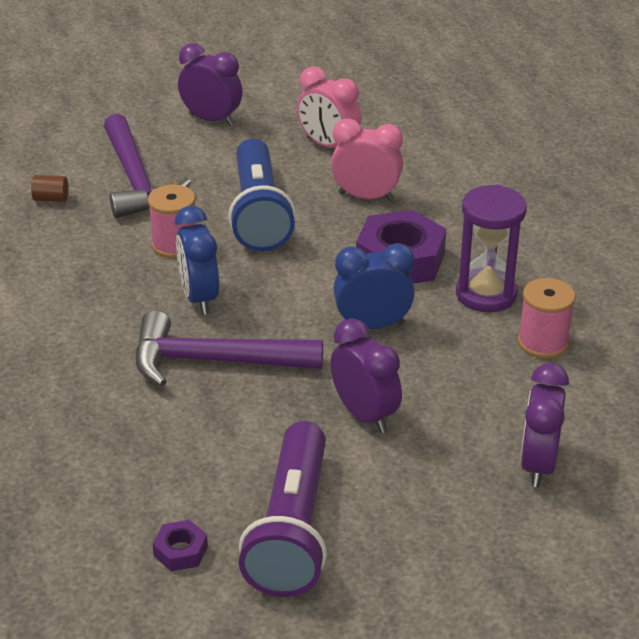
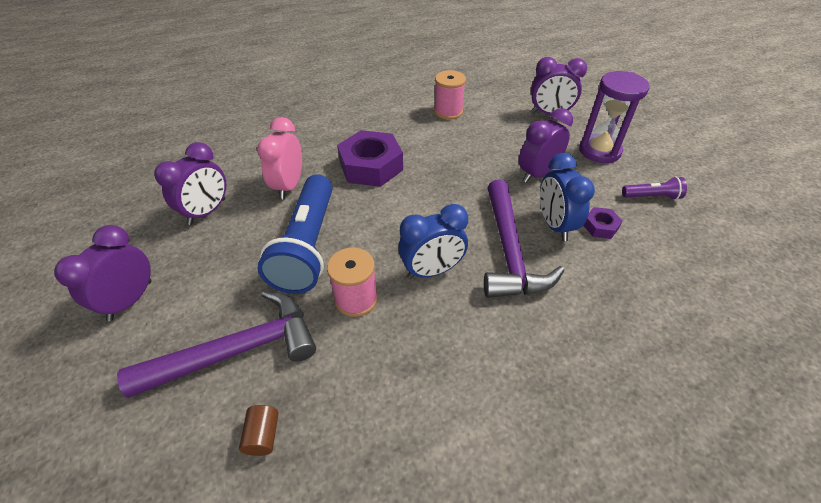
camera: 95 degrees left, 10 degrees up
(180, 551) = (703, 244): purple nut -> purple nut (600, 226)
(259, 213) = (307, 246): blue flashlight -> blue flashlight turned 105 degrees clockwise
(292, 530) = (652, 196): purple flashlight -> purple flashlight, size x0.44
(328, 146) = (207, 212): pink clock -> purple clock
(372, 325) = (447, 175): blue clock -> blue clock (554, 225)
(486, 294) = (405, 131): purple hourglass -> purple hourglass (599, 151)

